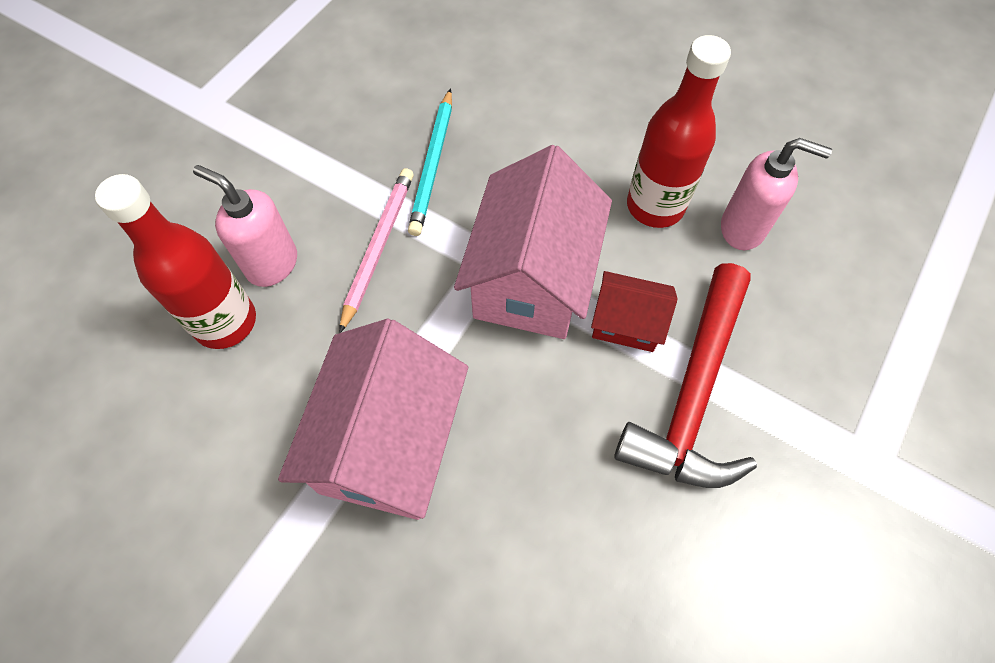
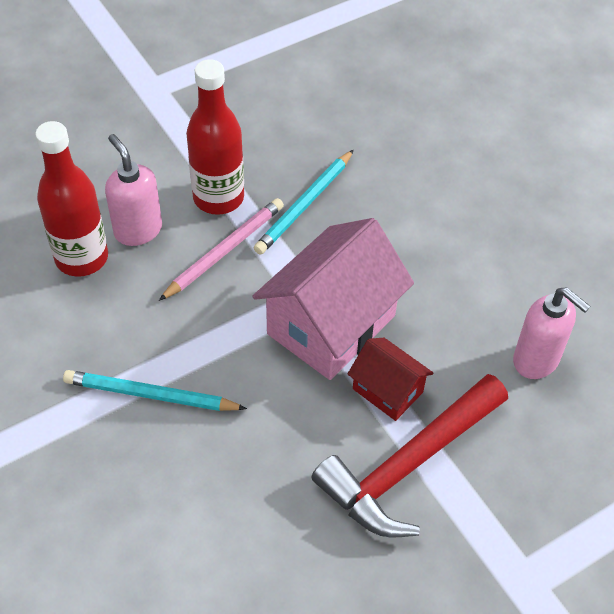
camera: 25 degrees right, 10 degrees down
(388, 444) = (151, 395): pink house -> turquoise pencil
(655, 206) = (470, 311): red bottle -> red bottle (218, 198)

